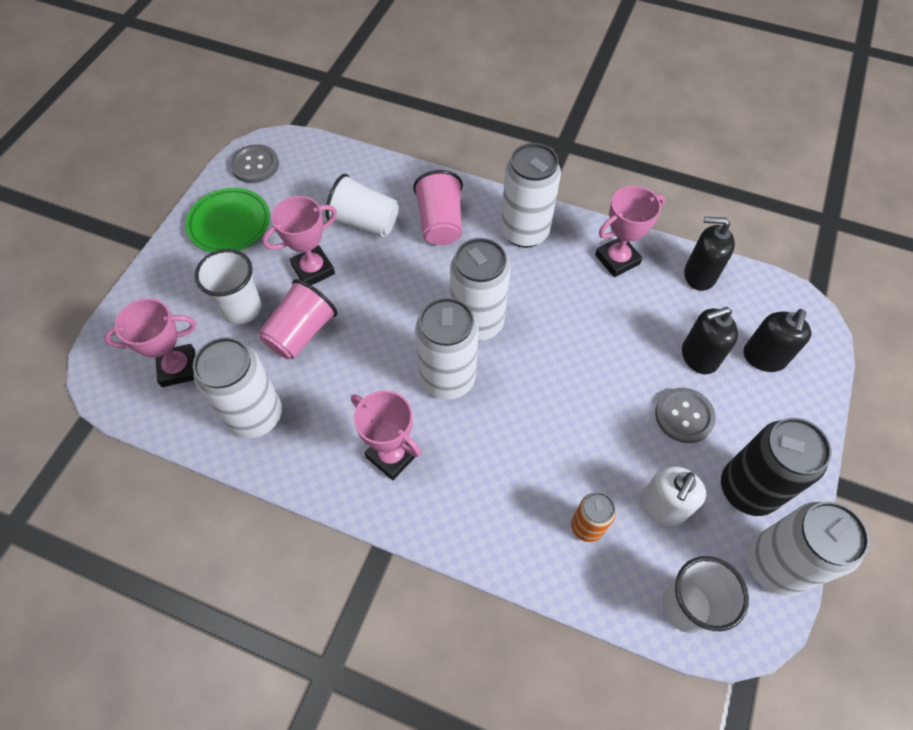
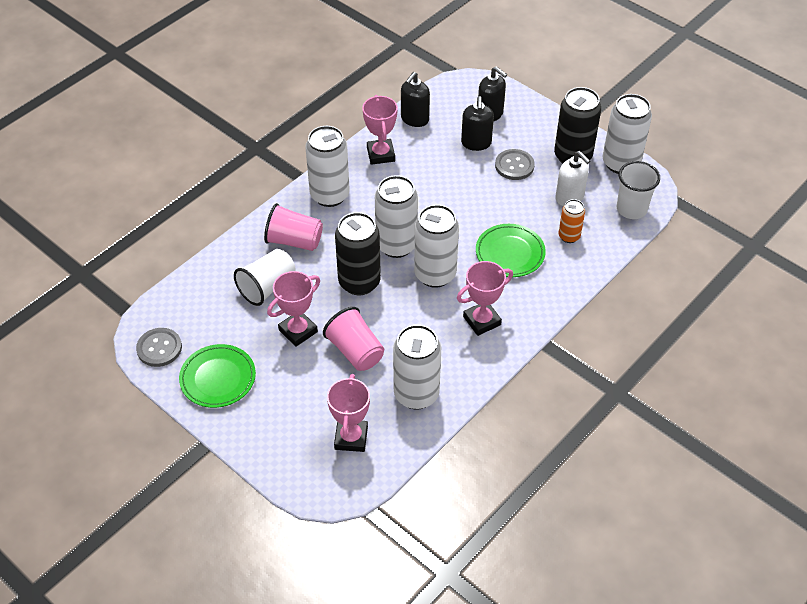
camera: 70 degrees left, 10 degrees down
(242, 308) = (313, 385): white cup -> none
(313, 269) = (298, 331): pink trophy -> pink trophy turned 60 degrees clockwise
(404, 303) = (359, 282): none -> black can
(520, 456) = (510, 253): none -> green plate

